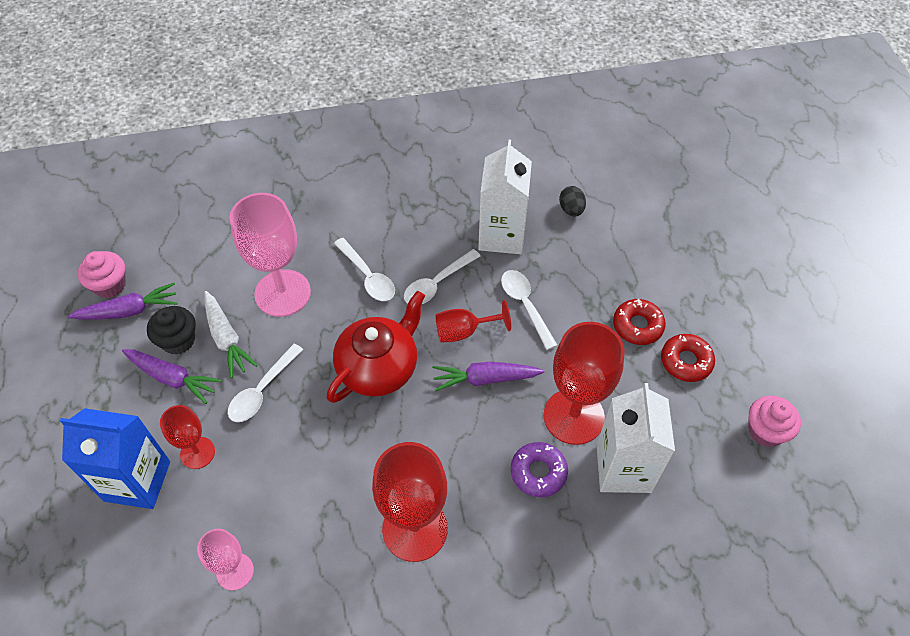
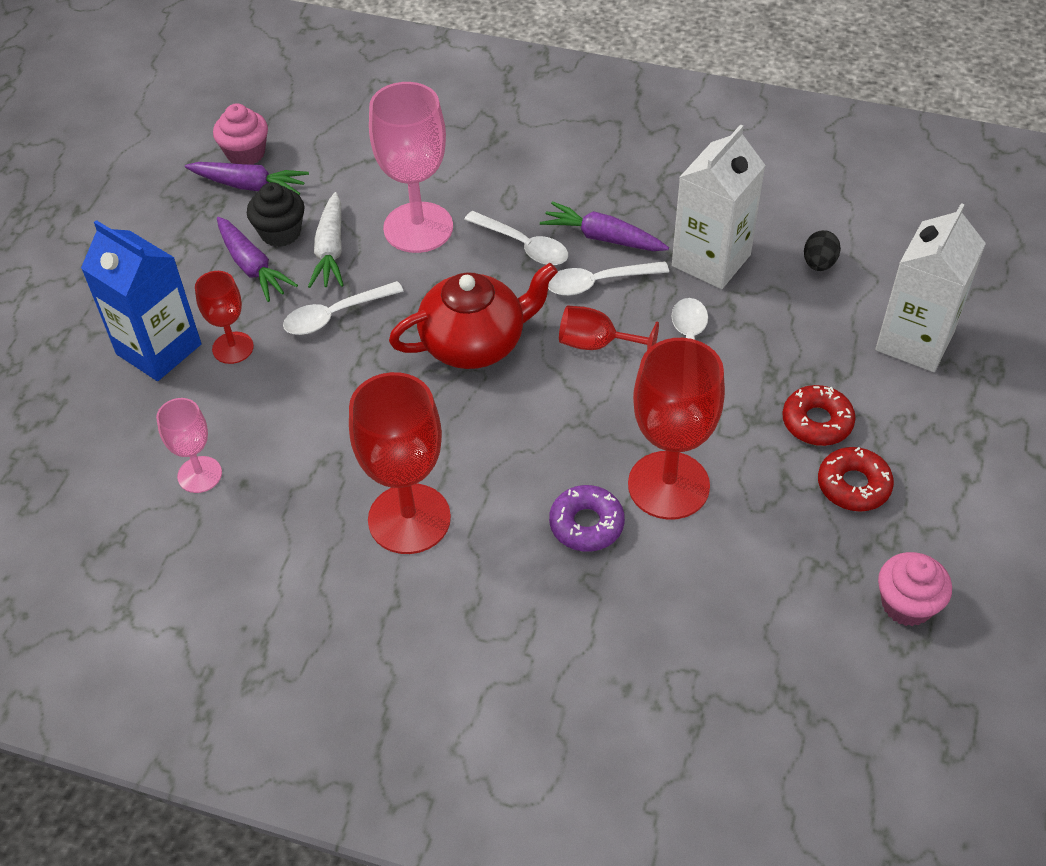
camera: 30 degrees right, 5 degrees down
(367, 276) = (523, 245): white spoon -> white spoon turned 45 degrees counterclockwise
(485, 379) = (588, 403): purple carrot -> purple carrot (603, 238)
(623, 468) = (692, 565): white carton -> white carton (914, 341)

